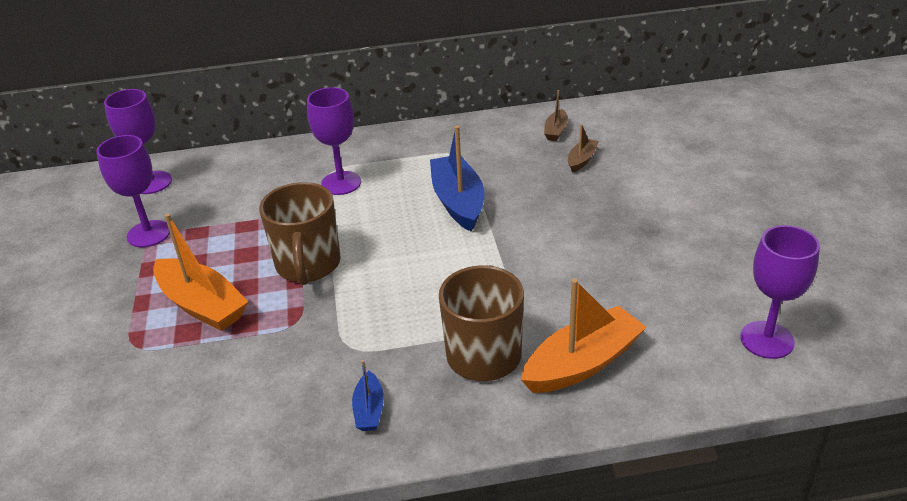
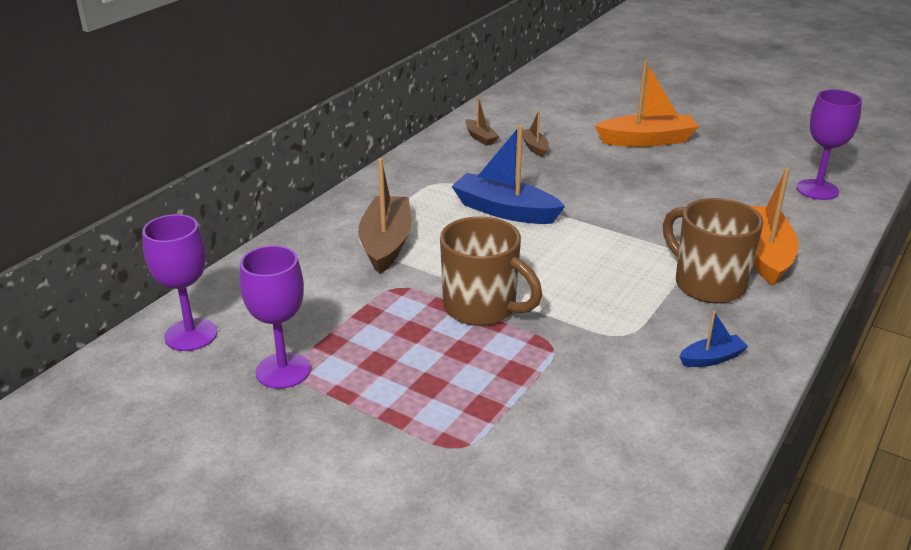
camera: 50 degrees left, 5 degrees down
(202, 305) = (455, 384): orange boat -> orange boat (647, 140)
(341, 183) = (386, 244): purple goblet -> brown boat
(369, 410) = (712, 358): blue boat -> blue boat turned 60 degrees counterclockwise

